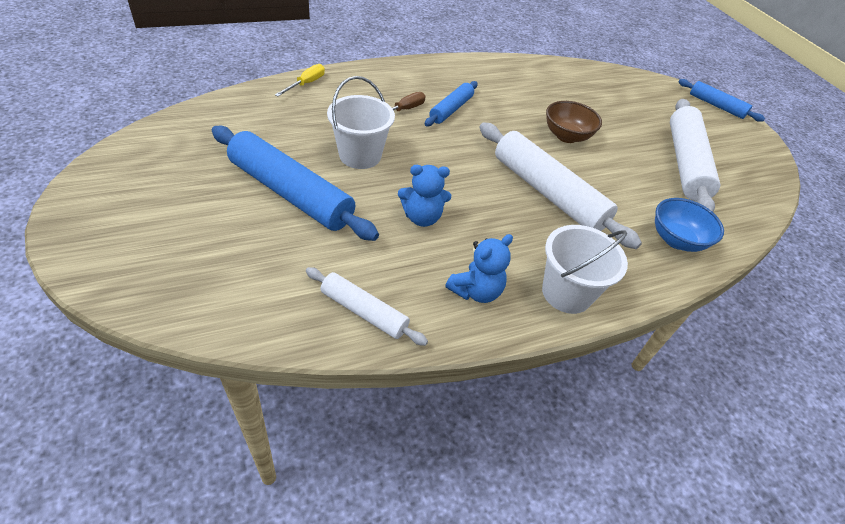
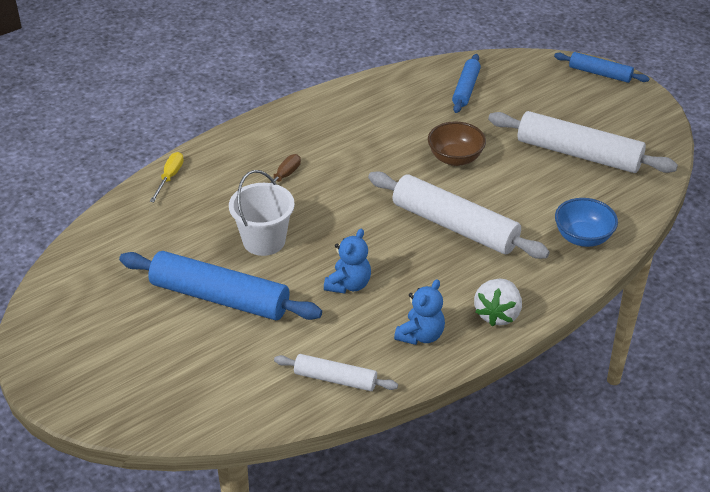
camera: 10 degrees left, 5 degrees down
(422, 217) = (348, 284): blue teddy bear -> blue teddy bear turned 45 degrees counterclockwise
(451, 109) = (330, 162): blue rolling pin -> blue rolling pin (466, 89)
(566, 293) = (497, 314): white bucket -> white strawberry
(685, 163) = (578, 154): white rolling pin -> white rolling pin turned 60 degrees counterclockwise

